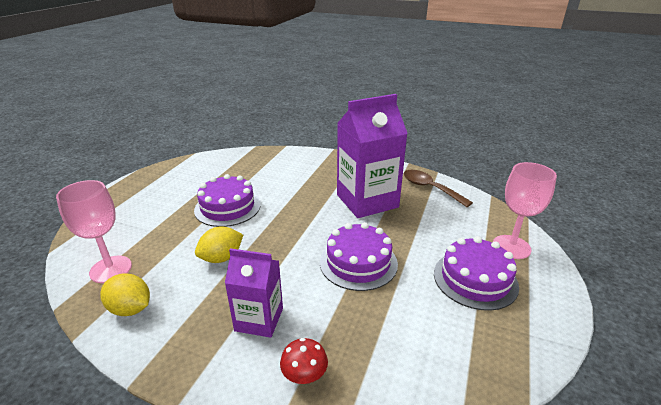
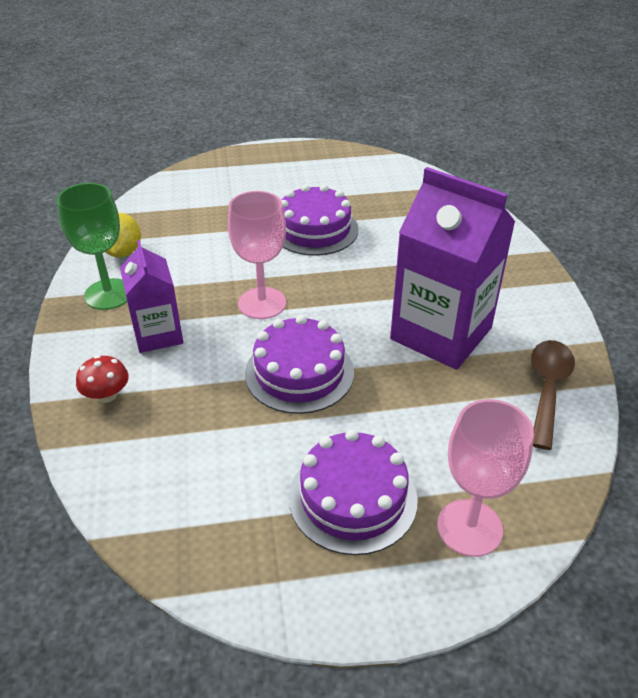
camera: 60 degrees right, 10 degrees up
(111, 269) = (162, 214): pink goblet -> pink goblet (262, 303)
(177, 335) = (108, 294): none -> green goblet
(221, 258) = (227, 268): yellow lemon -> none

